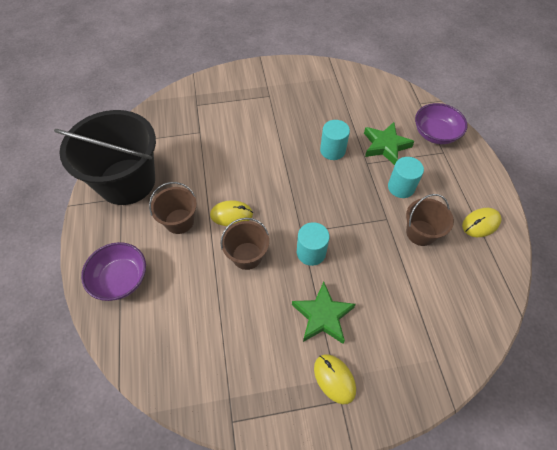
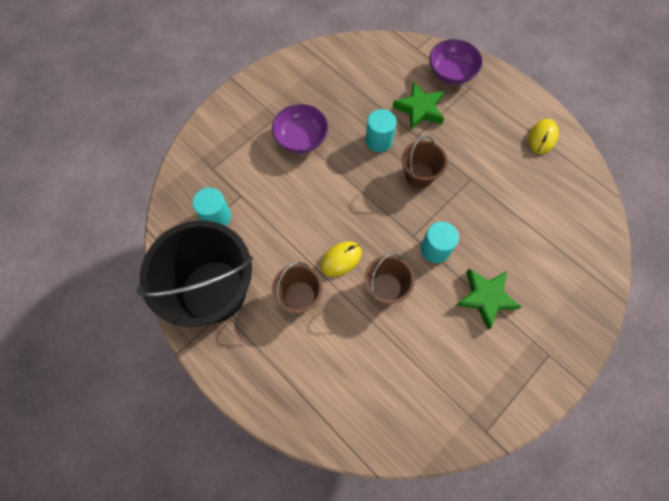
camera: 35 degrees left, 10 degrees up
(120, 279) = (294, 386): purple bowl -> purple bowl (301, 138)
(334, 379) = (532, 341): yellow mouse -> none
(401, 187) = (461, 142): turquoise cylinder -> turquoise cylinder (216, 216)
(421, 233) = (505, 174): brown bucket -> brown bucket (419, 175)

